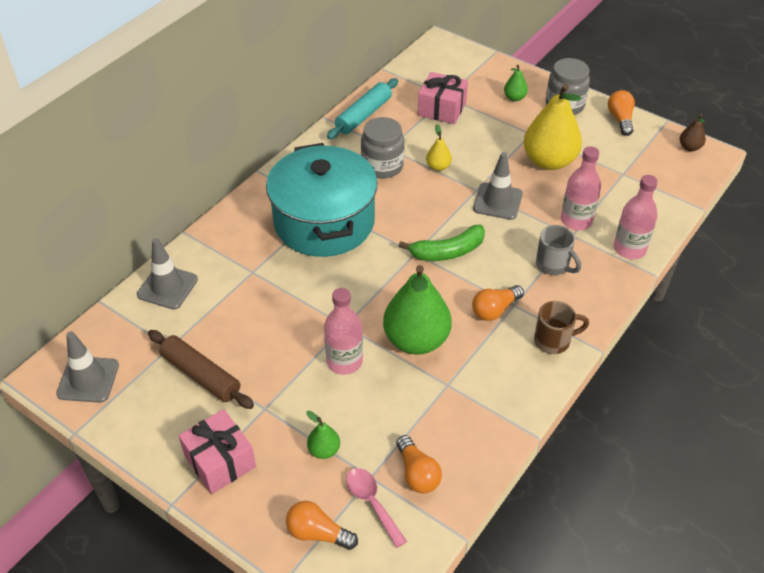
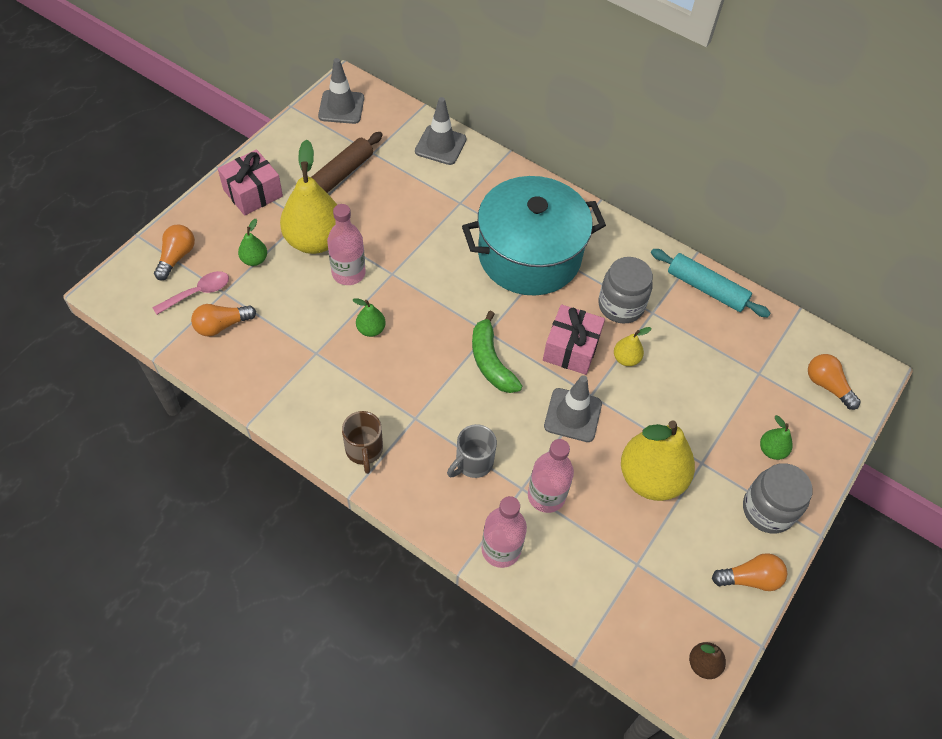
camera: 85 degrees right, 10 degrees up
(298, 394) = (315, 241): none -> yellow pear
(416, 340) = (371, 329): green pear -> green pear, size x0.45
(442, 109) = (733, 367): pink gift -> pink gift (571, 349)
(495, 310) = (408, 399): orange light bulb -> orange light bulb (827, 385)

